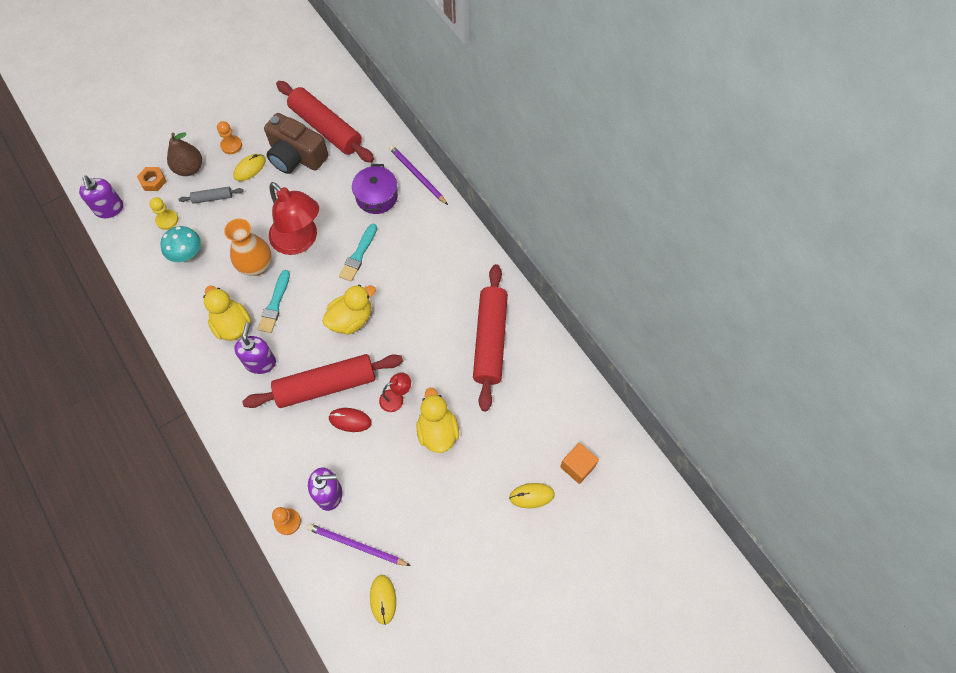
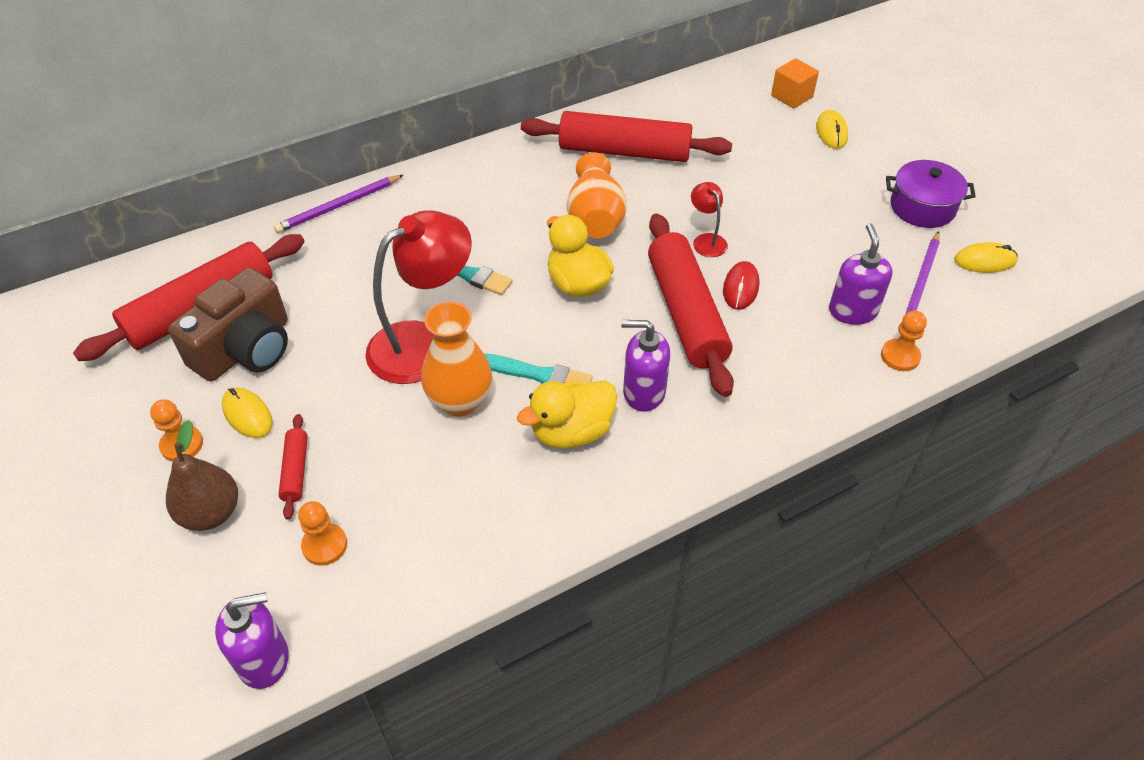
camera: 85 degrees left, 15 degrees down
(153, 181) = (219, 577): orange nut -> none
(167, 220) = (324, 545): yellow pawn -> orange pawn
(187, 255) = (415, 506): turquoise mushroom -> none
(212, 198) = (295, 470): grey rolling pin -> red rolling pin
(376, 197) = (363, 251): purple pot -> purple pot (922, 207)
(415, 325) = (595, 218): none -> orange vase
(437, 431) = (753, 204): yellow duck -> none

